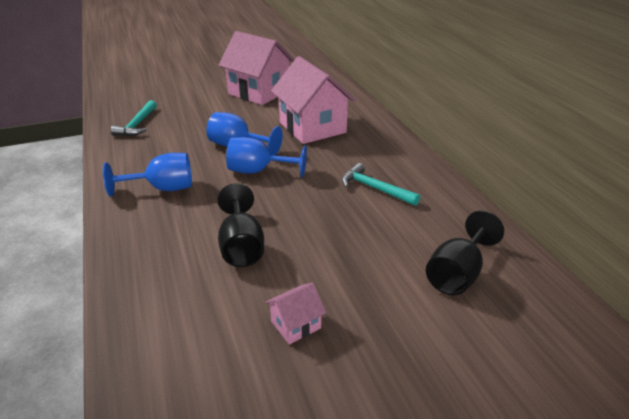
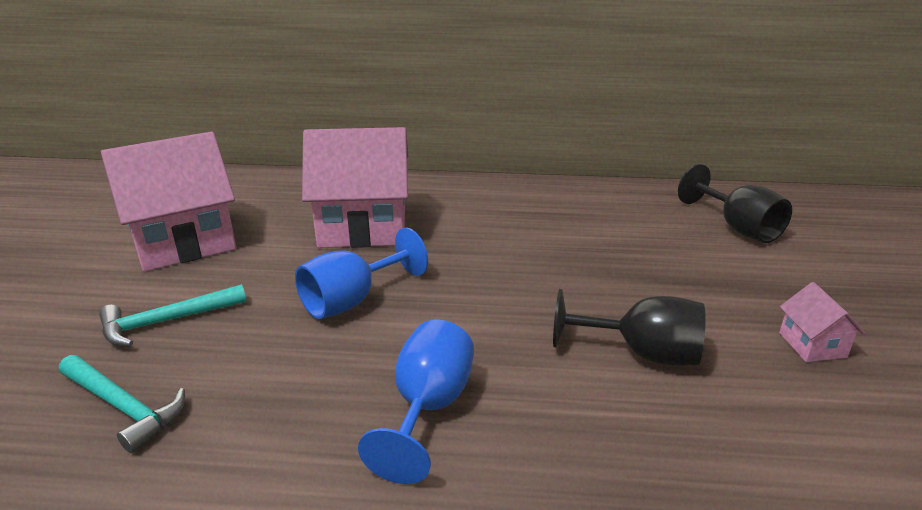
camera: 65 degrees left, 5 degrees down
(258, 171) = (449, 298): blue goblet -> none
(374, 188) = (557, 226): turquoise hammer -> turquoise hammer (166, 321)

